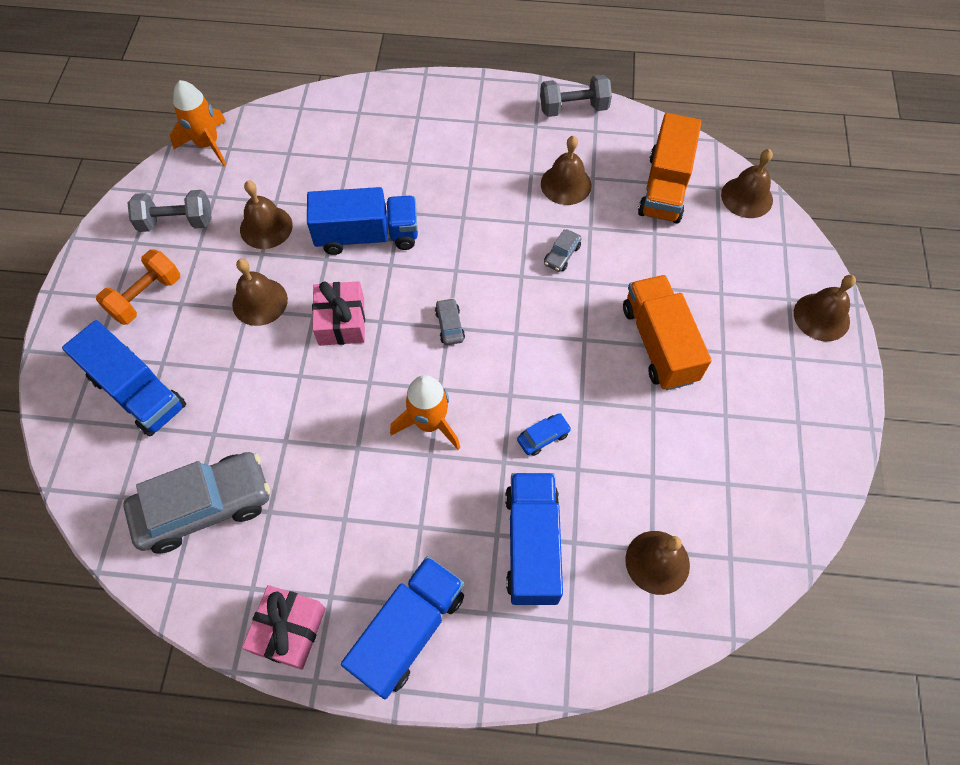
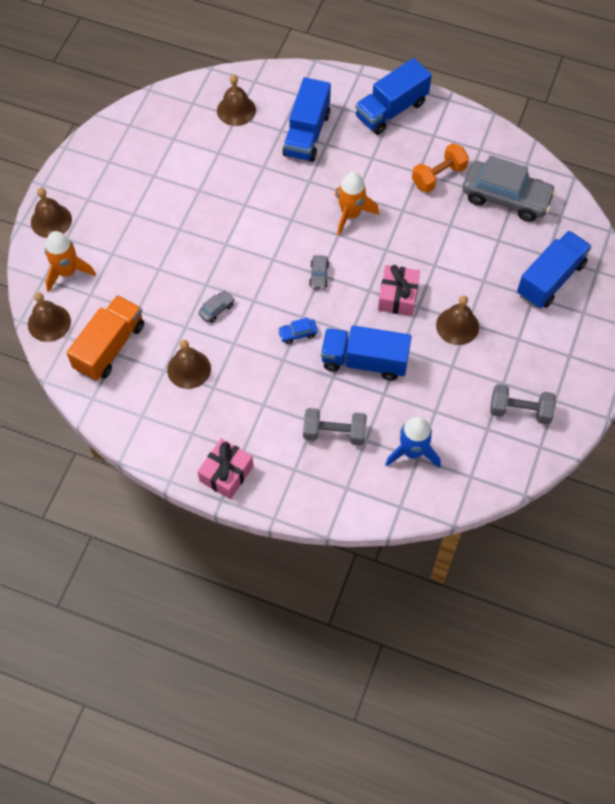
camera: 165 degrees left, 0 degrees up
(138, 392) = (550, 279): blue truck -> blue truck turned 75 degrees clockwise
(146, 297) = (545, 350): orange dumbbell -> orange dumbbell (438, 176)
(205, 507) = (506, 198): grey car -> grey car turned 150 degrees counterclockwise
(208, 144) = (489, 485): orange rocket -> orange rocket (67, 272)
(266, 227) = (446, 388): brown bell -> none
(289, 630) = (460, 125): pink gift -> pink gift (226, 473)
(295, 157) = (412, 451): none -> blue rocket
(543, 437) = (278, 189): blue car -> blue car (298, 334)
(573, 108) = (151, 443): grey dumbbell -> grey dumbbell (334, 433)
(659, 343) = (175, 229): orange truck -> none

